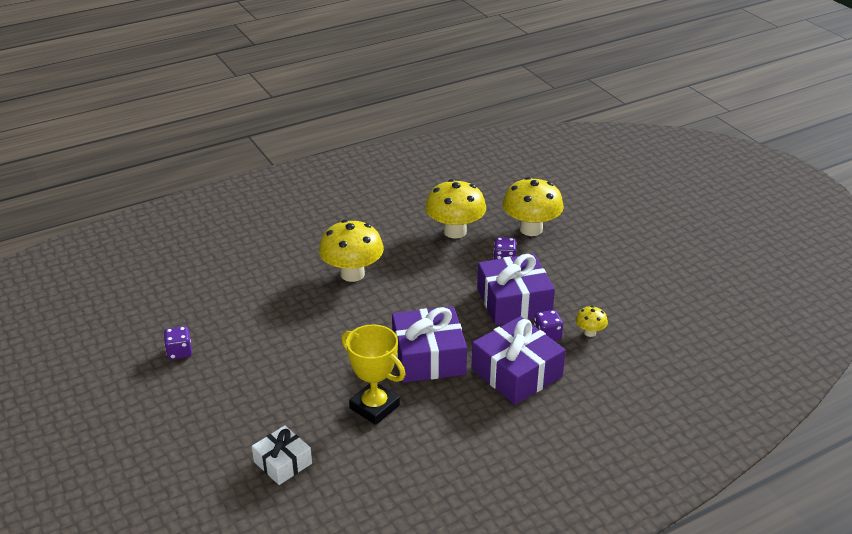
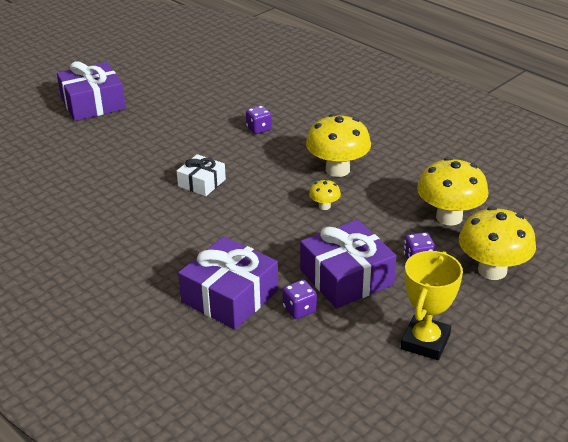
camera: 75 degrees right, 0 degrees up
(179, 352) = (193, 113): purple dice -> purple dice (259, 129)
(283, 462) = (79, 187): white gift -> white gift (202, 183)
(374, 407) = (155, 219): yellow trophy -> yellow trophy (425, 342)
(428, 357) = (233, 236): purple gift -> purple gift (93, 103)
(590, 332) = (319, 342): yellow mushroom -> yellow mushroom (324, 206)

